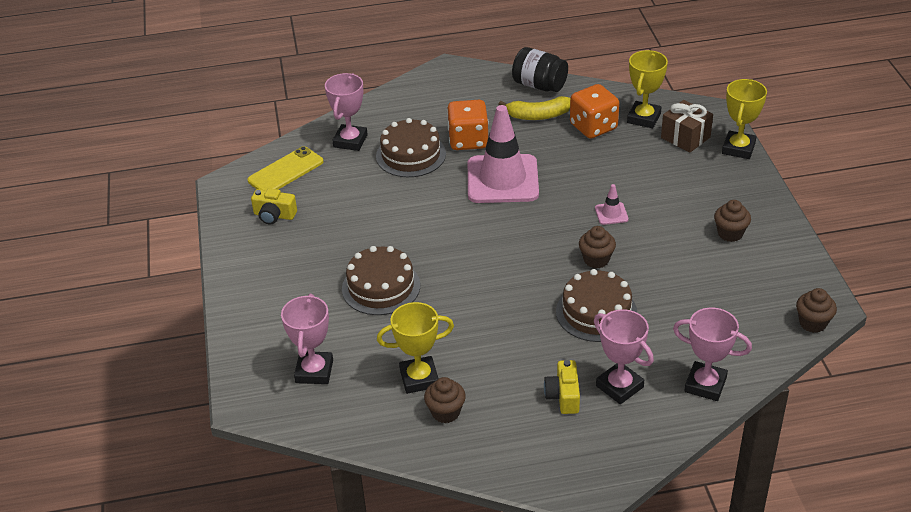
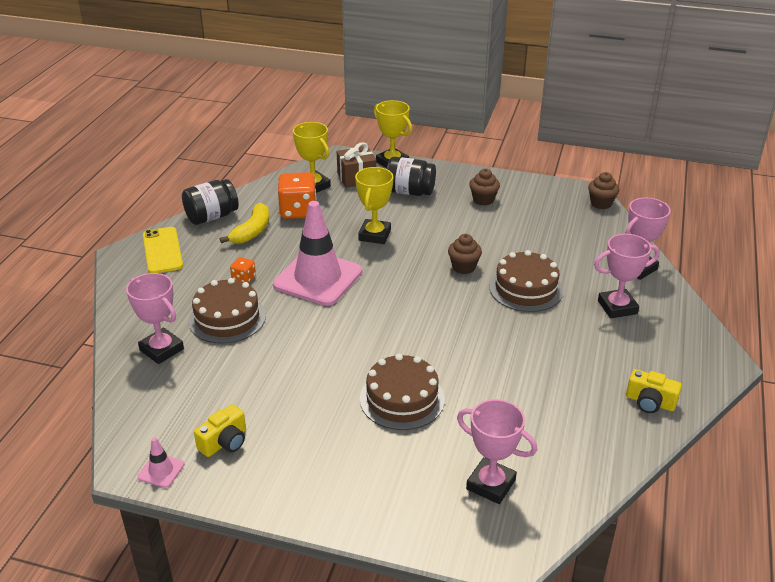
camera: 65 degrees left, 5 degrees down
(285, 171) = (159, 411): yellow phone -> yellow phone (162, 250)
(419, 378) = (544, 414): yellow trophy -> yellow trophy (374, 235)
(445, 412) = (596, 412): brown cupcake -> none
(468, 140) = (244, 278): orange dice -> orange dice, size x0.49
(563, 396) = (612, 338): yellow camera -> yellow camera (650, 402)
(611, 214) = (414, 241): pink traffic cone -> pink traffic cone (161, 470)
(694, 179) = (409, 192): none -> black jar

